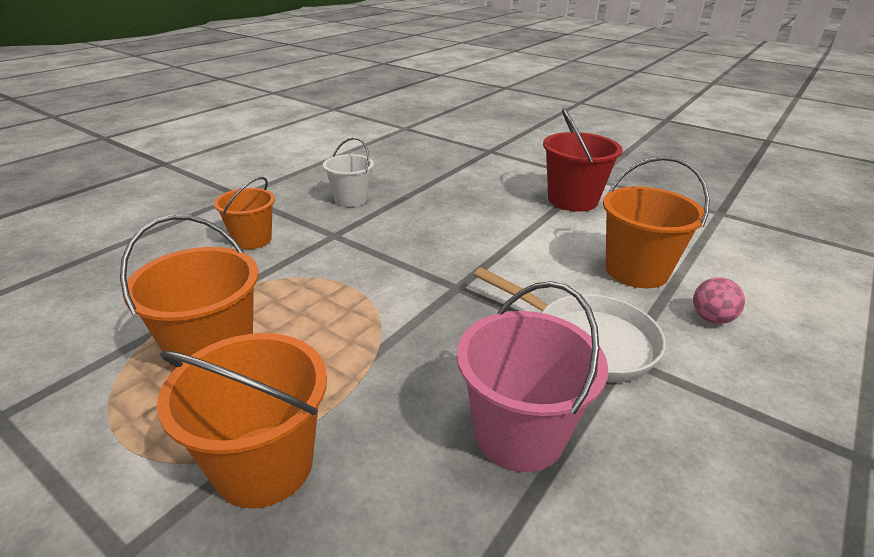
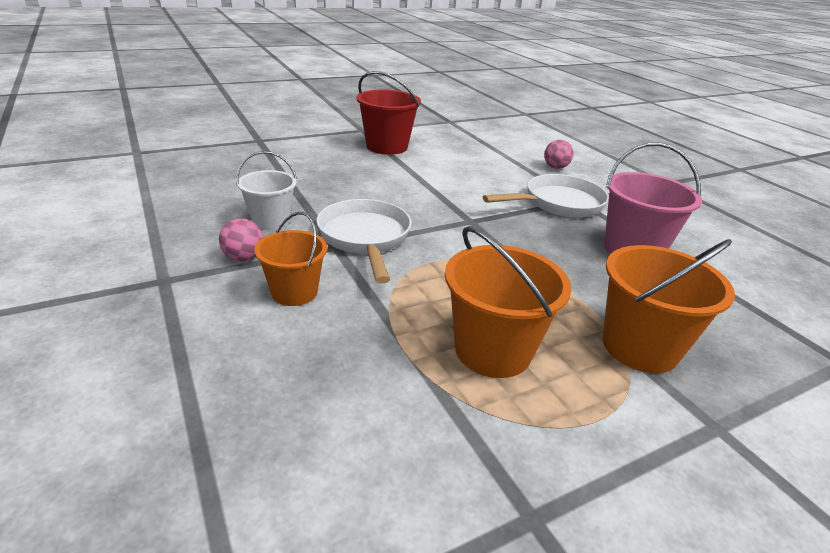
camera: 65 degrees left, 0 degrees up
(287, 208) = (243, 257): none -> pink ball
(360, 243) = (365, 238): none -> white pan
(636, 271) = (495, 165): orange bucket -> none

